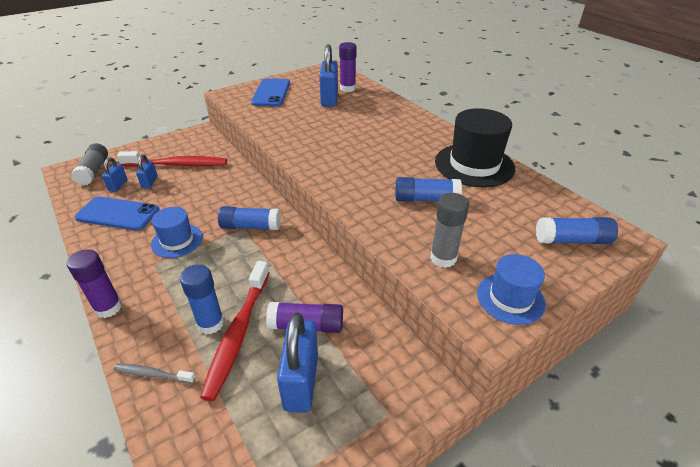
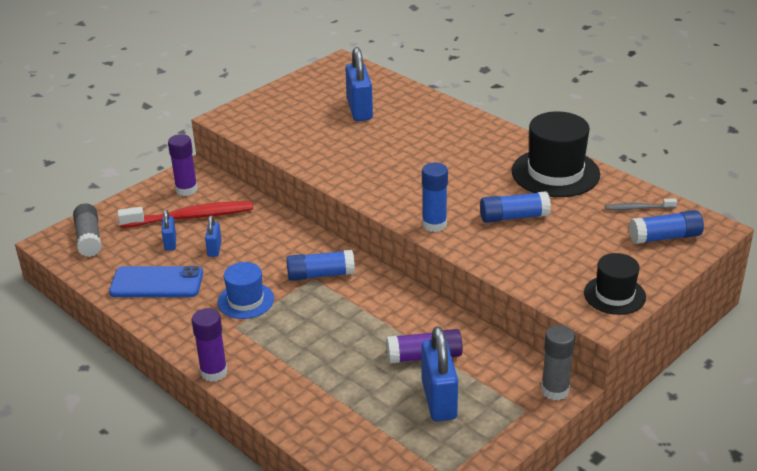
camera: 10 degrees left, 5 degrees down
(118, 185) = (133, 251): blue padlock -> blue padlock (214, 249)
(153, 374) = (296, 416): grey toothbrush -> grey toothbrush (638, 208)
(210, 323) = (328, 369): blue glue stick -> blue glue stick (434, 225)
(238, 333) = (360, 372): red toothbrush -> none
(271, 93) = (281, 110): blue phone -> none
(347, 88) = (376, 92): purple glue stick -> purple glue stick (186, 190)
(443, 258) = (546, 270): grey glue stick -> grey glue stick (555, 390)
(510, 298) = (614, 295): blue hat -> black hat

